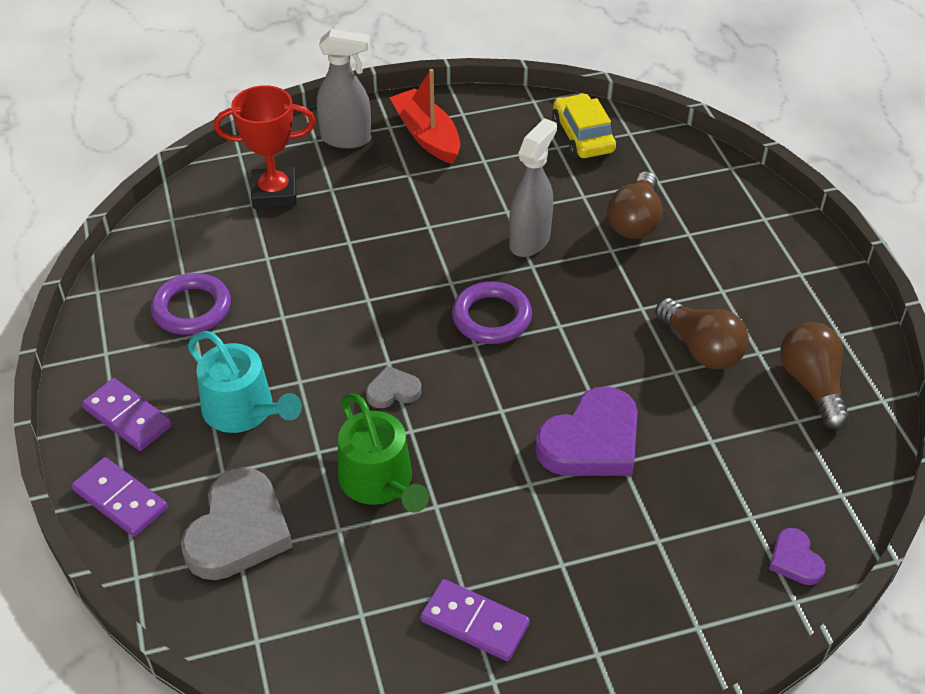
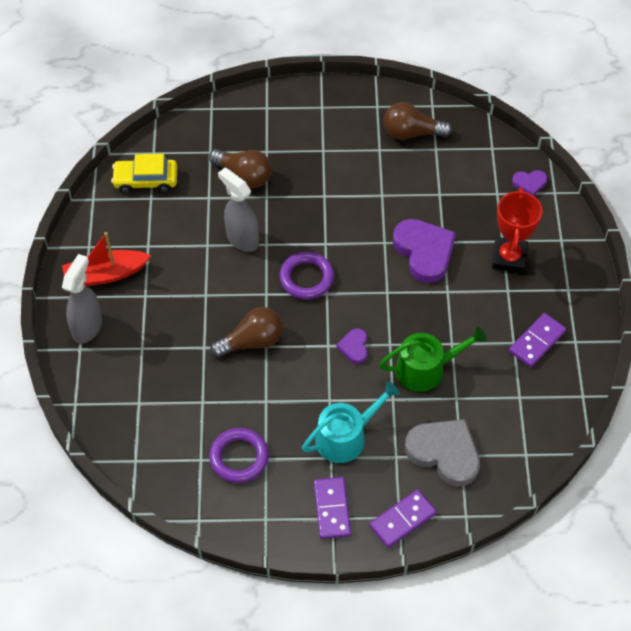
camera: 75 degrees left, 10 degrees up
(128, 417) = (332, 509): purple domino -> purple domino turned 60 degrees counterclockwise
(274, 193) = (132, 386): red trophy -> red trophy (509, 258)
(393, 391) = (354, 347): grey heart -> purple heart
(701, 348) = (368, 176): brown light bulb -> brown light bulb (252, 341)

